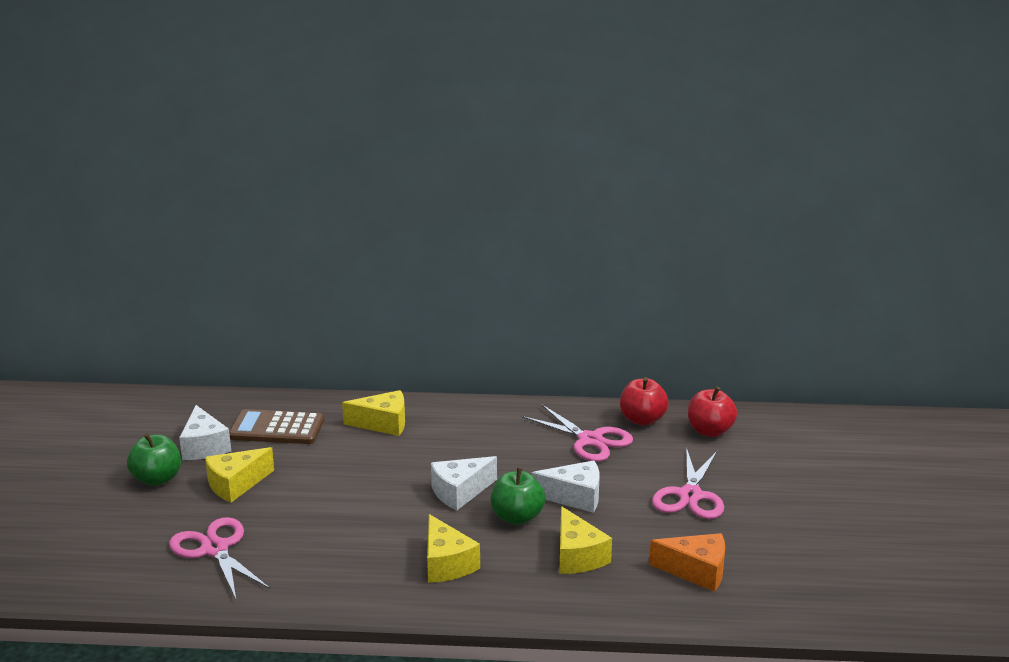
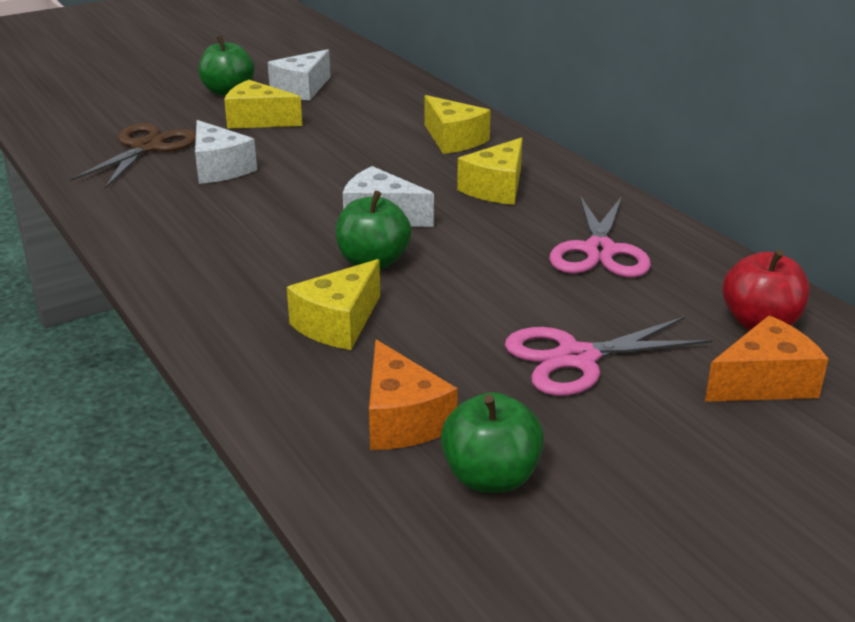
camera: 55 degrees right, 5 degrees up
(215, 549) = (146, 148): pink scissors -> brown scissors
(277, 428) = (373, 103): brown calculator -> none
(446, 564) = (237, 254): yellow cheese -> yellow cheese (496, 188)
(574, 497) = (461, 282): white cheese -> white cheese (219, 168)
(642, 419) = (703, 268): red apple -> none
(760, 456) = (764, 383): none -> orange cheese
(768, 564) = (490, 477): none -> green apple

